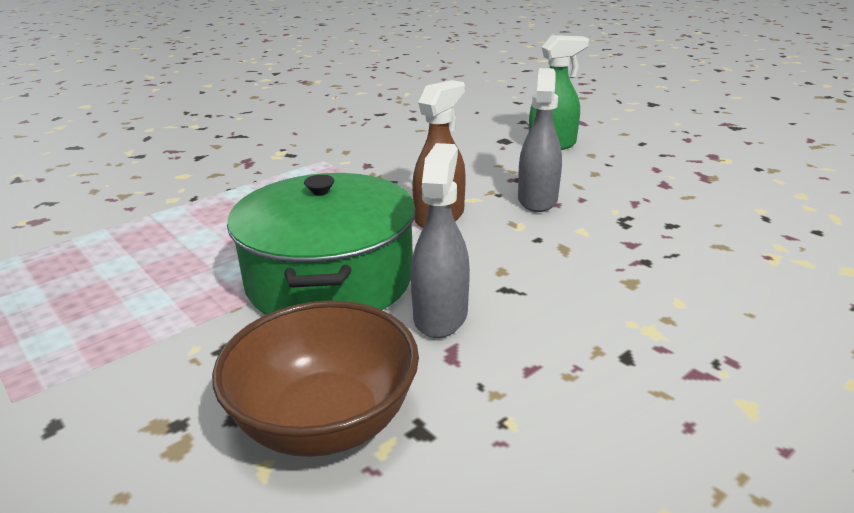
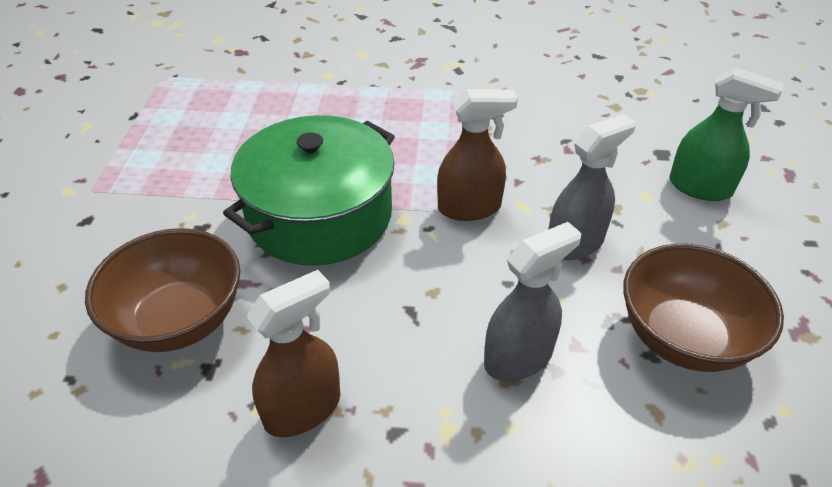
camera: 45 degrees right, 15 degrees up
(440, 315) = (337, 298): grey spray bottle -> grey spray bottle (519, 357)
(545, 393) = (303, 409): none -> brown spray bottle
(669, 208) = (683, 337): none -> brown bowl

